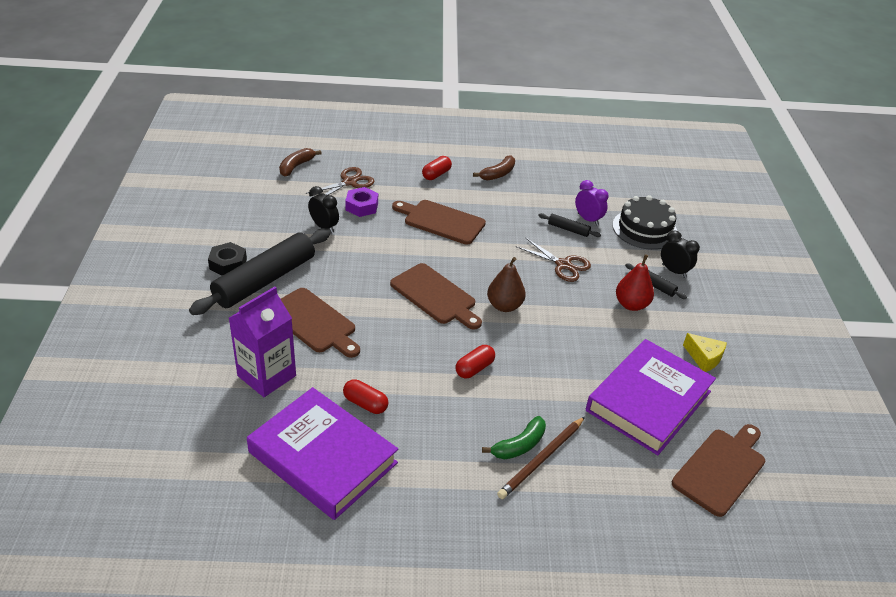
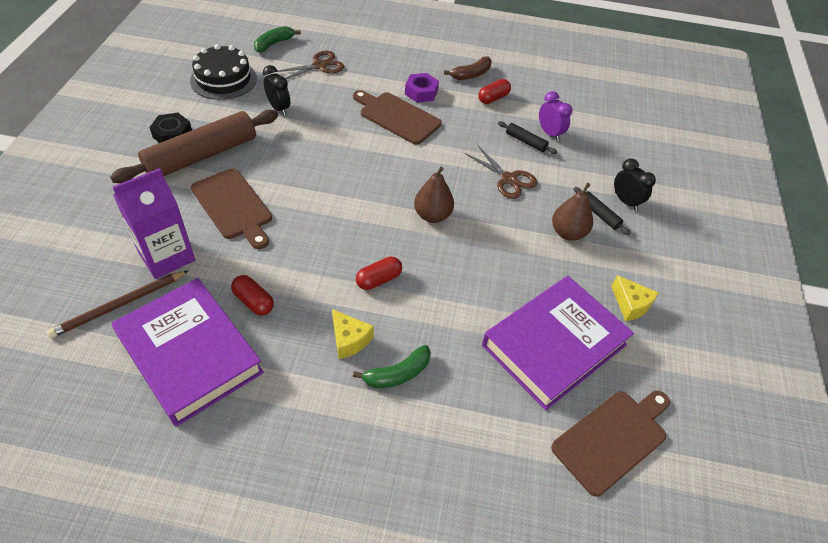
camera: 10 degrees right, 10 degrees up
(265, 280) = (202, 155): black rolling pin -> brown rolling pin
(296, 166) = (274, 44): brown banana -> green banana
(362, 206) = (323, 92): purple nut -> purple nut (421, 92)
(435, 296) = (364, 195): brown cutting board -> none
(436, 174) = (408, 68): red capsule -> red capsule (493, 98)
(466, 423) = (349, 339): none -> yellow cheese
(541, 459) = (416, 394): brown pencil -> brown pencil (119, 305)
(631, 305) = (568, 233): red pear -> brown pear
(644, 229) = (607, 151): black cake -> black cake (223, 79)

